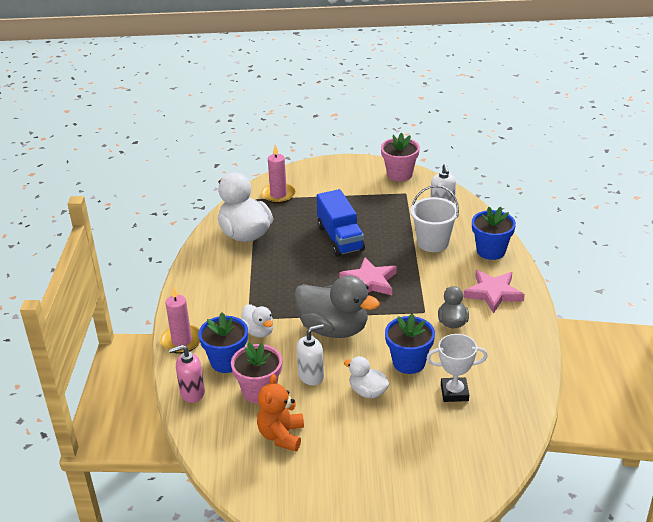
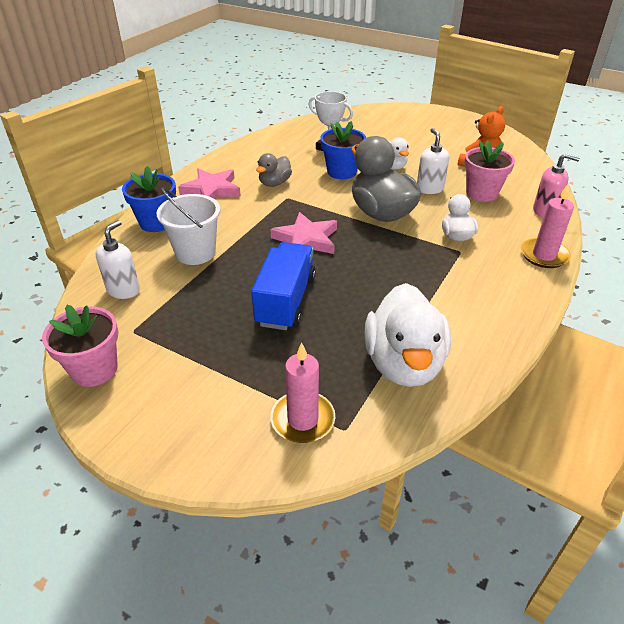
camera: 150 degrees left, 5 degrees up
(226, 361) = (502, 223): blue flower pot -> none
(311, 376) = (429, 189): white soap dispenser -> white soap dispenser turned 75 degrees clockwise

